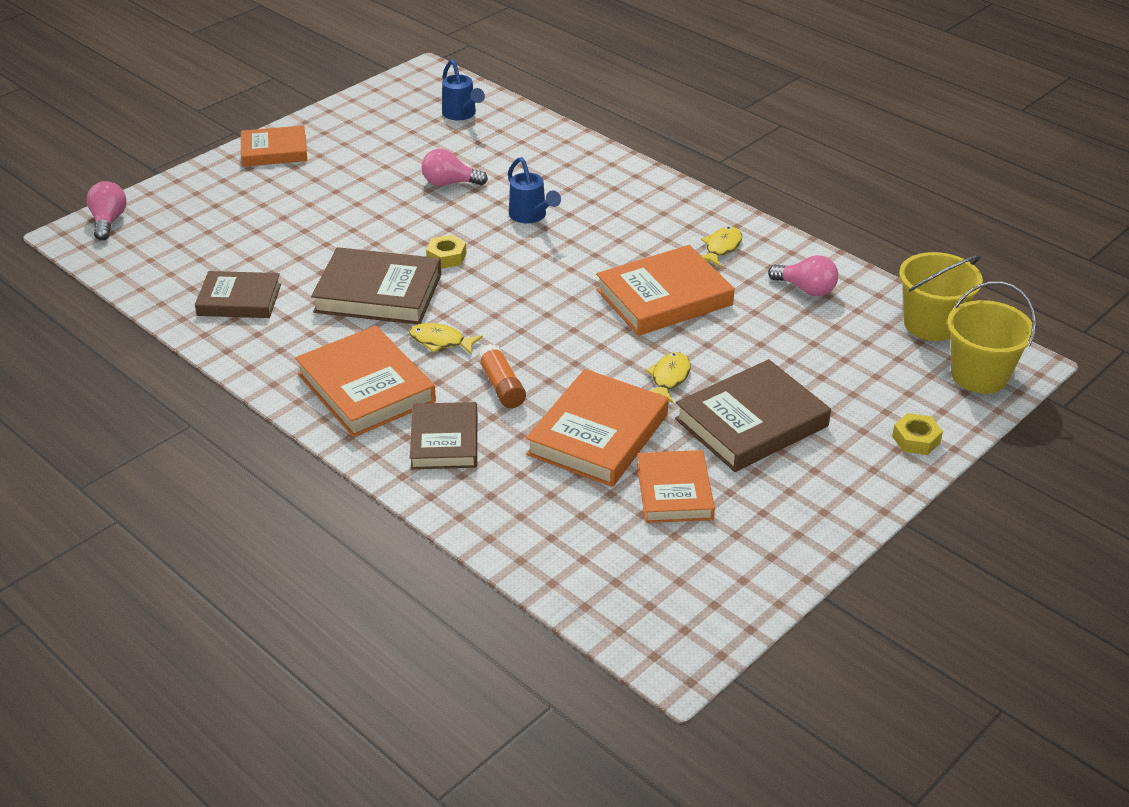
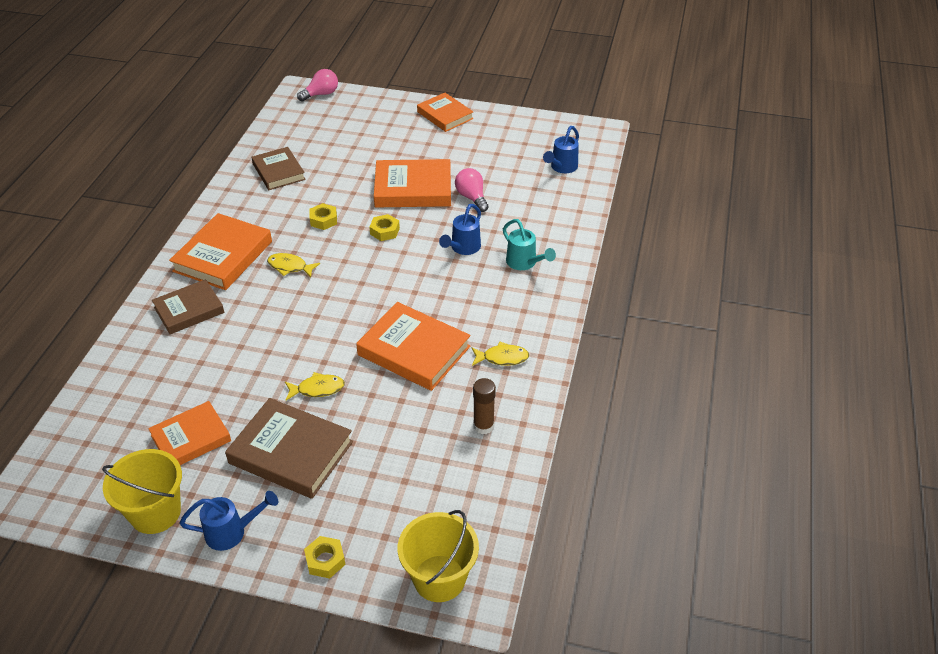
camera: 60 degrees right, 5 degrees up
(378, 293) = (323, 220): brown book -> yellow nut
(441, 341) = (290, 267): yellow fish -> yellow fish turned 60 degrees counterclockwise
(501, 386) = (259, 312): orange glue stick -> none
(593, 188) = (524, 263): none -> turquoise watering can
(598, 434) = (233, 377): orange book -> orange book (413, 189)
(806, 289) = (483, 426): pink light bulb -> brown glue stick
(838, 494) = (232, 532): none -> blue watering can
(931, 324) = (491, 522): yellow bucket -> yellow bucket (155, 512)

